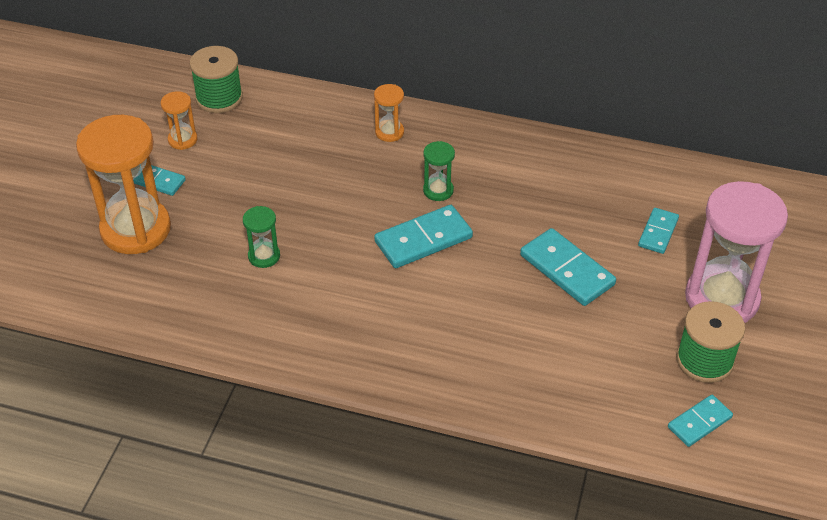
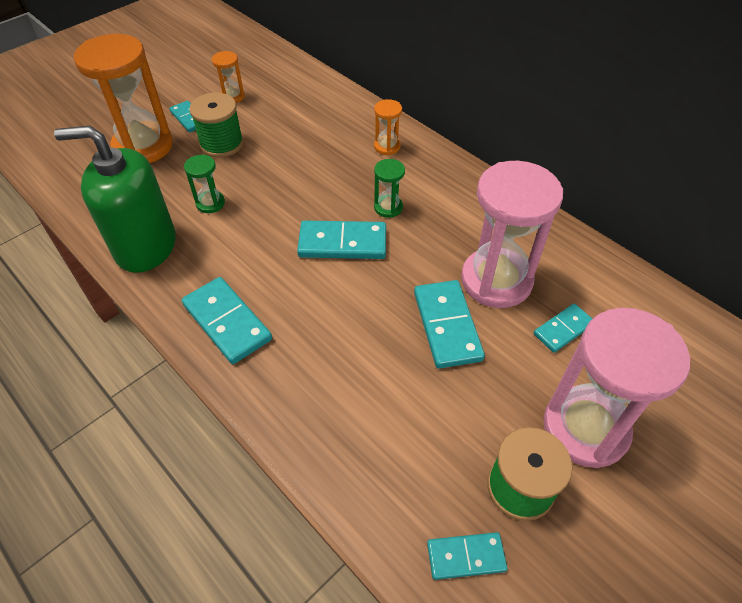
camera: 30 degrees right, 5 degrees up
(219, 98) = (283, 77): green spool -> green spool (221, 144)
(238, 322) = (145, 246): none -> green soap dispenser
(379, 350) = (227, 322): none -> turquoise domino
(579, 216) = (496, 280): none -> pink hourglass

